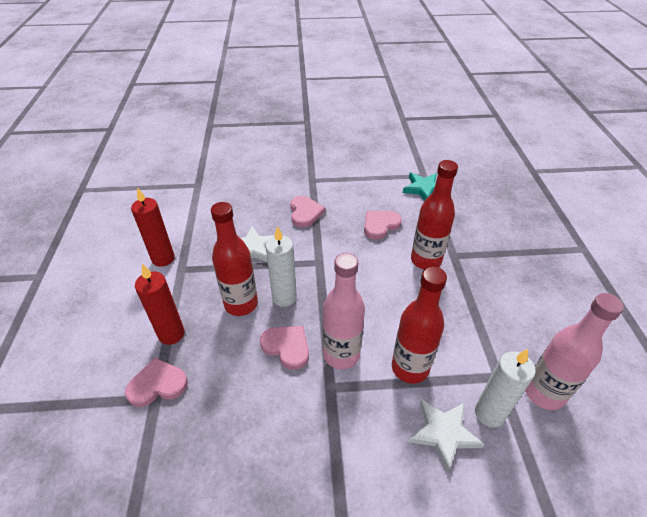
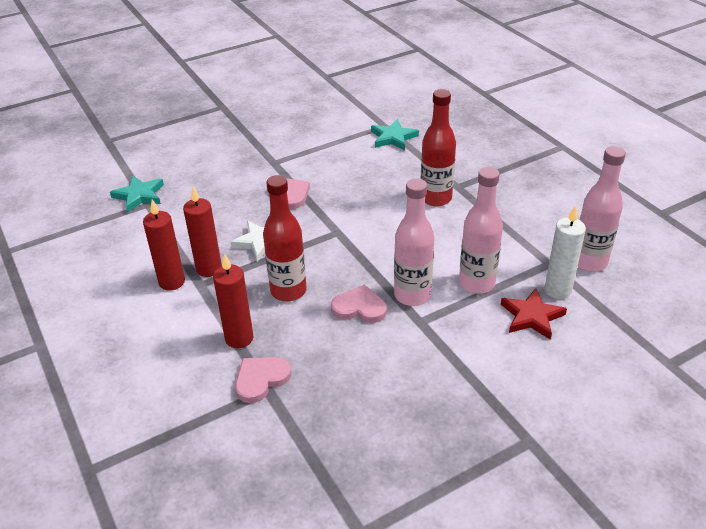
camera: 25 degrees left, 5 degrees down
(197, 176) = (139, 195): none -> turquoise star
(197, 257) = (209, 269): none -> red candle
(284, 297) = (326, 271): white candle -> none
(380, 225) = (373, 182): pink heart -> none
(410, 368) = (476, 283): red bottle -> pink bottle
(443, 433) = (532, 316): white star -> red star

